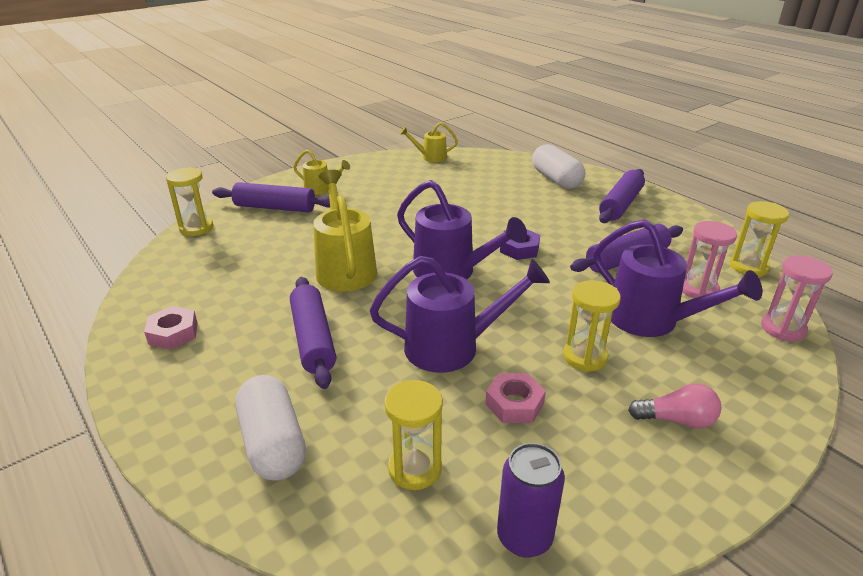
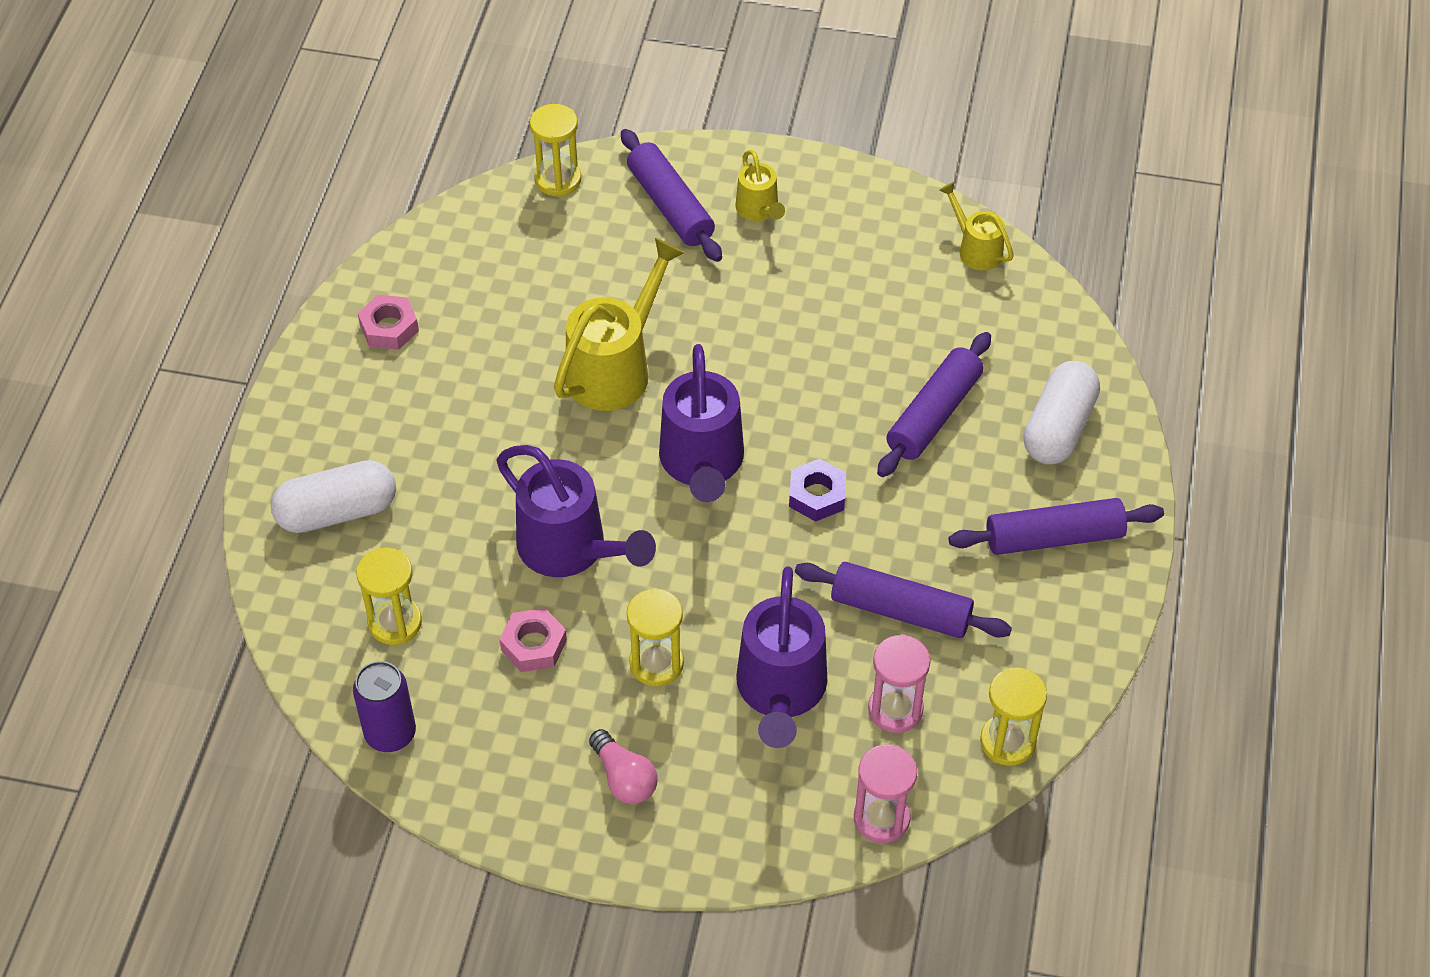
camera: 50 degrees right, 20 degrees up
(273, 443) = (337, 512): white capsule -> white capsule turned 45 degrees clockwise
(313, 339) = (480, 435): purple rolling pin -> purple rolling pin (934, 414)

